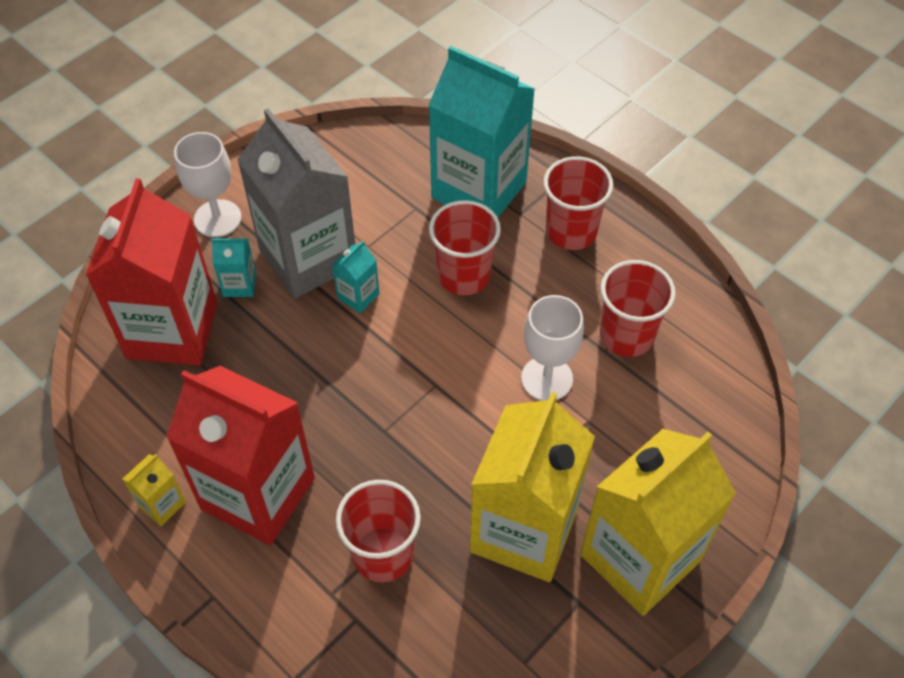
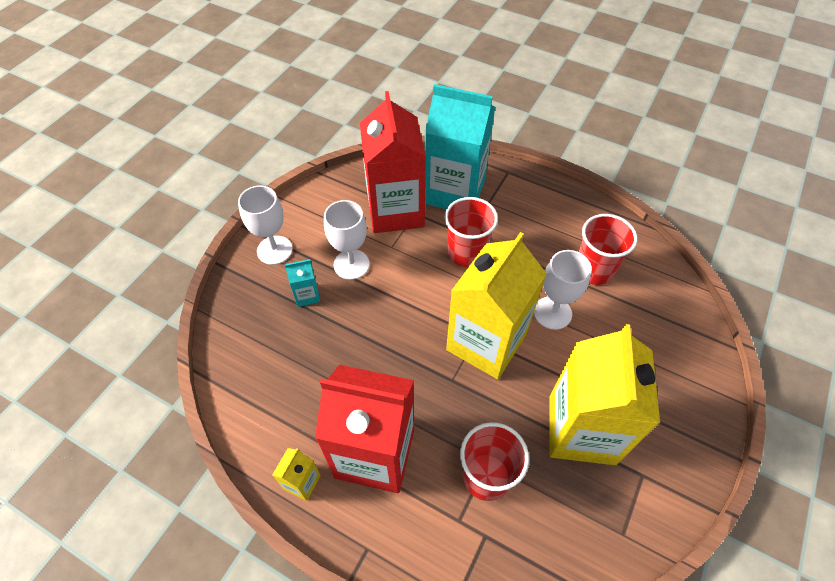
camera: 15 degrees left, 0 degrees up
(172, 330) = (266, 341): red carton -> red carton (395, 211)
(308, 258) = (351, 264): grey carton -> white goblet
(358, 296) = (397, 284): turquoise carton -> none
(571, 231) = (527, 207): red cup -> none
(640, 557) = (670, 428): yellow carton -> yellow carton (486, 342)

